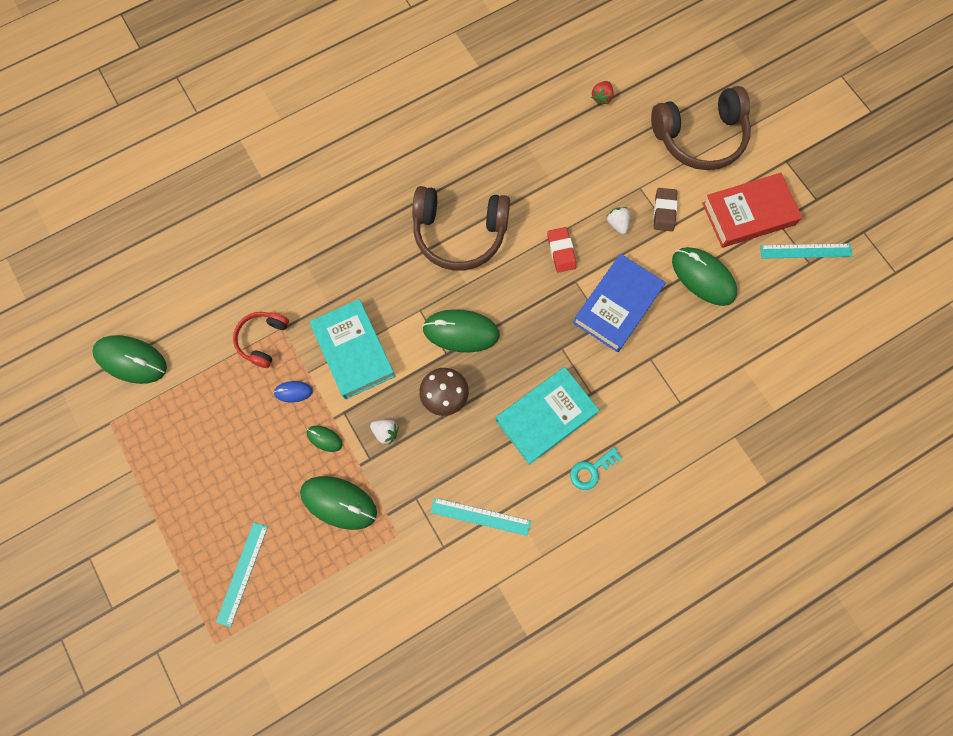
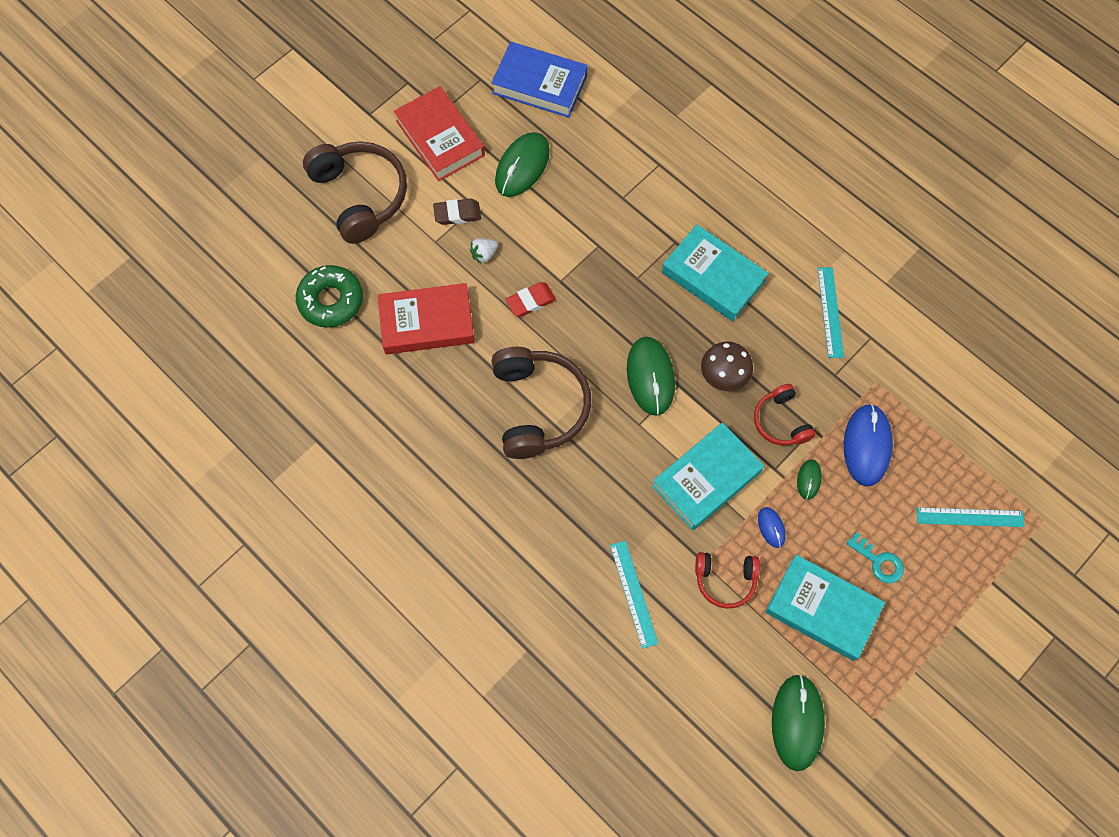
camera: 105 degrees left, 5 degrees down
(210, 411) = (822, 609): none -> turquoise book
(339, 502) = (866, 446): green mouse -> blue mouse
(385, 432) = (781, 421): white strawberry -> red headphones
(562, 165) = (427, 322): none -> red book
(591, 470) = (751, 226): turquoise key -> turquoise key (878, 561)
(601, 97) = (331, 300): red strawberry -> green donut
(617, 305) = (576, 237): blue book -> blue book (539, 84)
(805, 251) = (468, 84): turquoise ruler -> turquoise ruler (633, 593)

